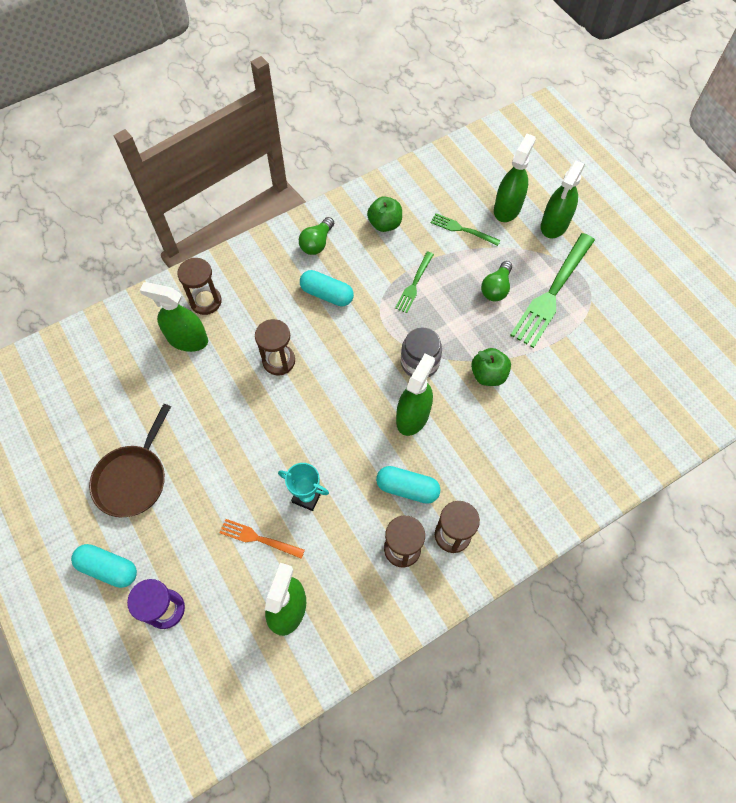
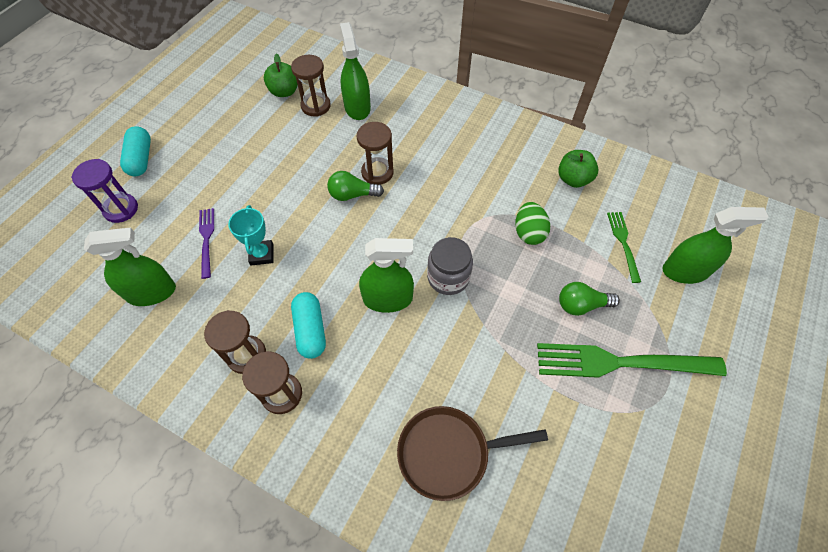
camera: 60 degrees right, 5 degrees down
(133, 478) = (220, 136): brown pan -> brown pan (449, 453)
(206, 301) = (398, 101): brown hourglass -> brown hourglass (316, 106)
(259, 539) = (206, 239): orange fork -> purple fork
(317, 243) = (511, 142): green light bulb -> green light bulb (352, 195)
(327, 294) = (465, 173): turquoise capsule -> none
(414, 284) = (529, 233): green fork -> green egg
(488, 375) = (476, 344): green apple -> green apple (284, 91)
(554, 224) = (708, 325): green spray bottle -> none

